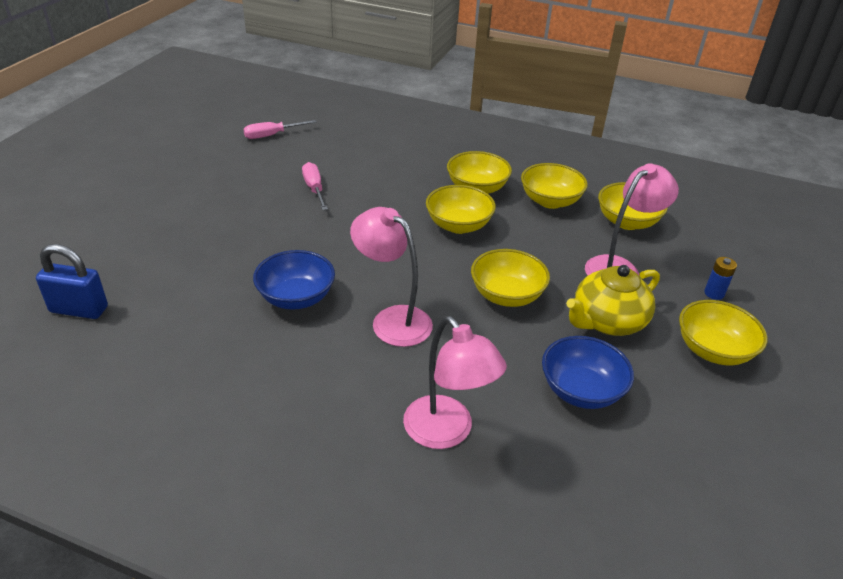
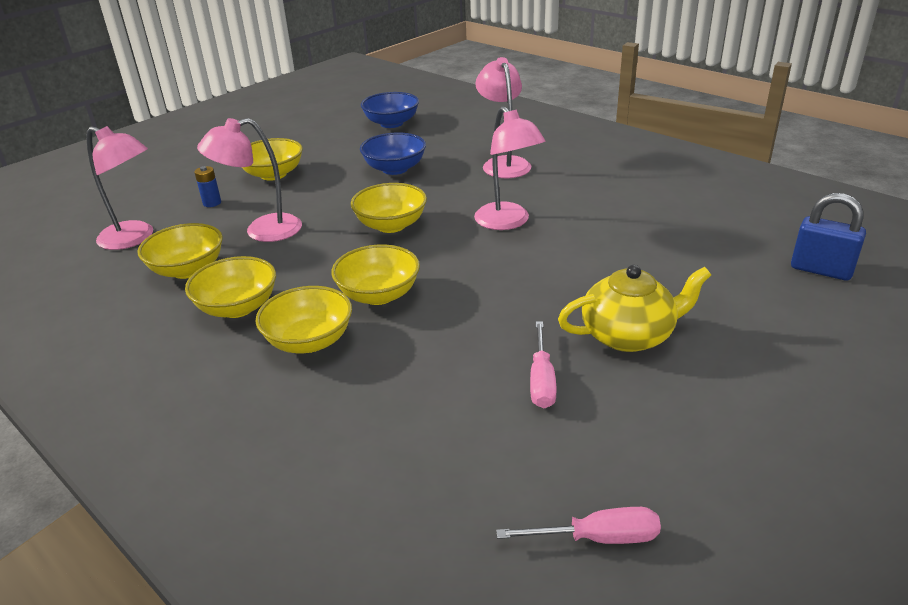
camera: 155 degrees left, 5 degrees down
(296, 297) = (593, 250): blue bowl -> blue bowl (391, 123)
(607, 321) = (327, 198): yellow teapot -> yellow teapot (629, 335)
(715, 241) = (134, 238): none -> pink lamp

